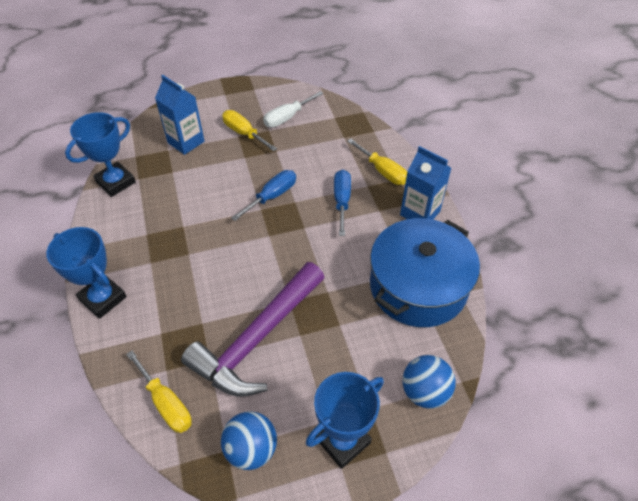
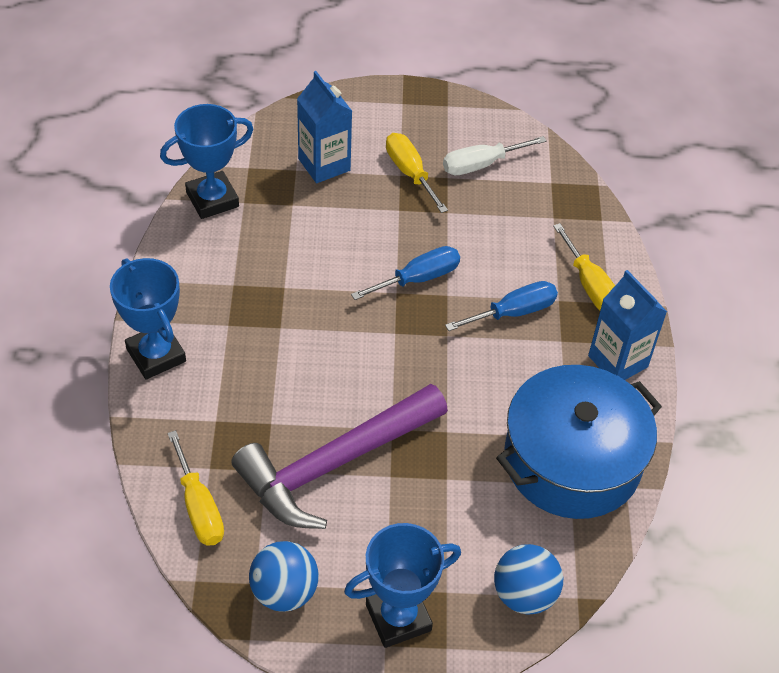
camera: 15 degrees right, 0 degrees up
(342, 201) = (513, 312): blue screwdriver -> blue screwdriver turned 45 degrees clockwise

